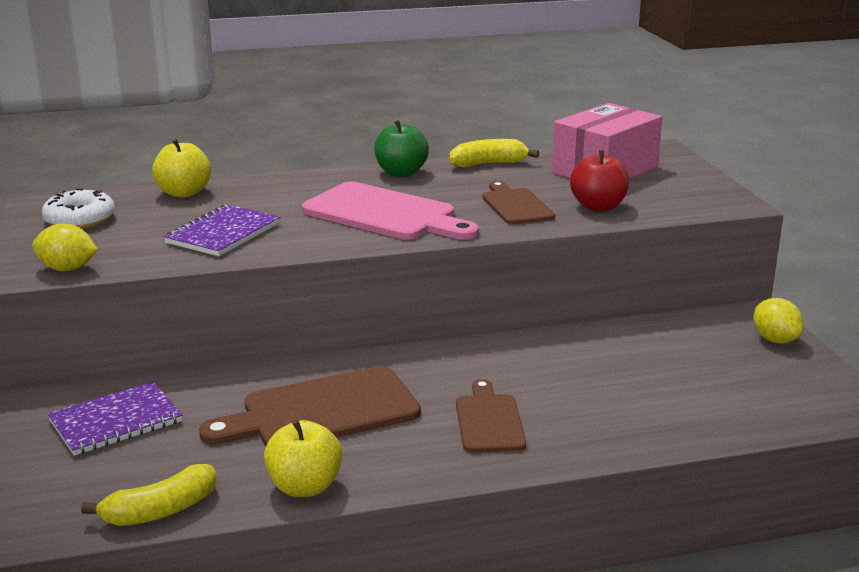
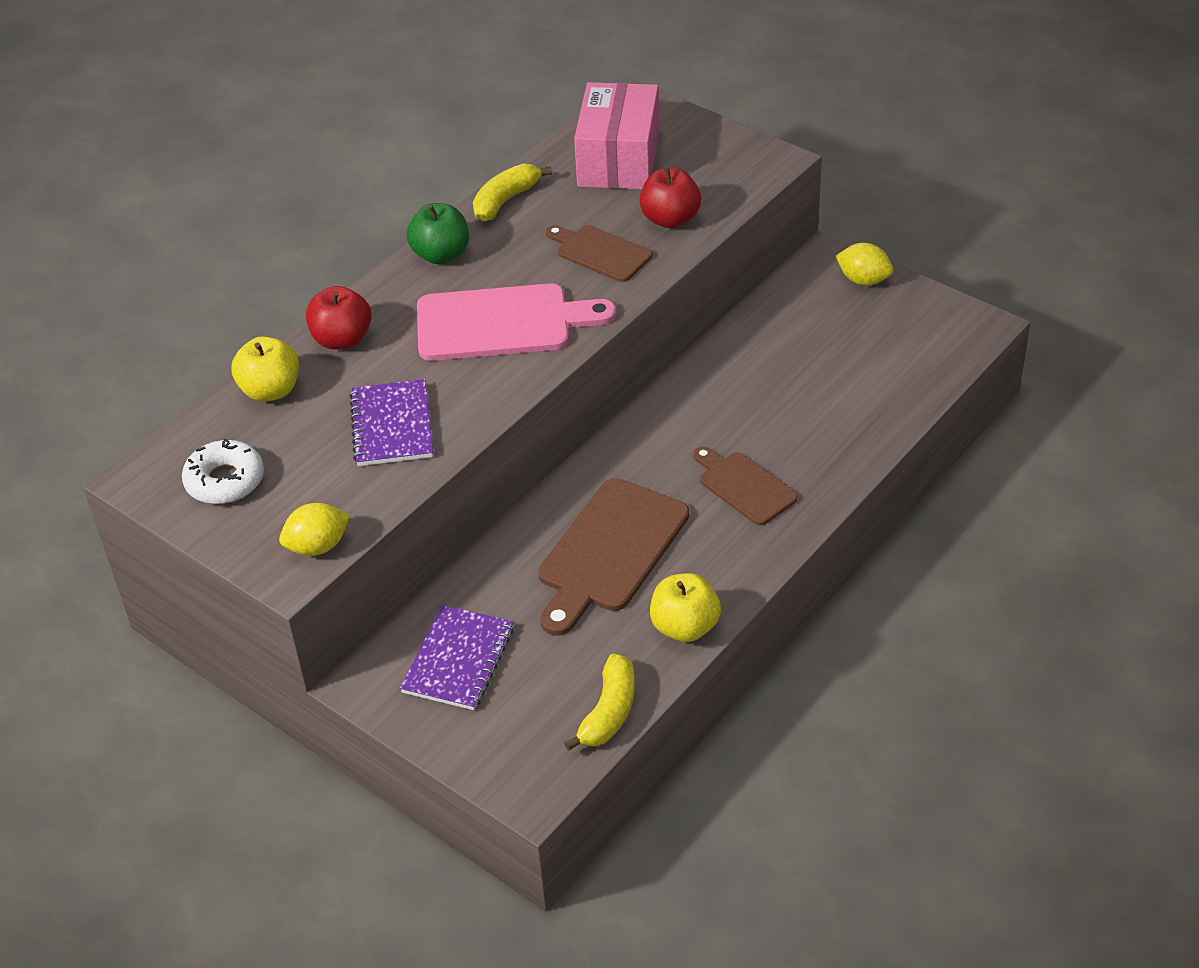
camera: 35 degrees left, 20 degrees up
(268, 187) = (342, 339): none -> red apple

